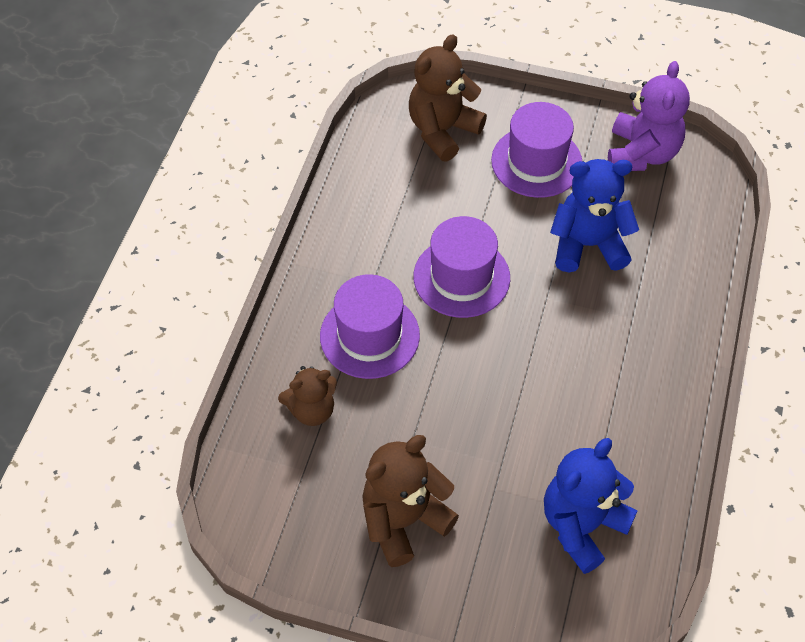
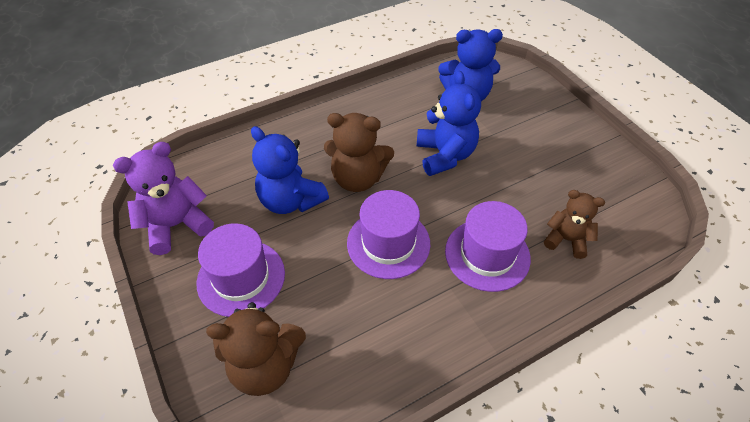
camera: 135 degrees left, 5 degrees down
(404, 520) = (557, 153): brown teddy bear -> brown teddy bear (358, 178)
(513, 413) = (445, 155): none -> blue teddy bear

